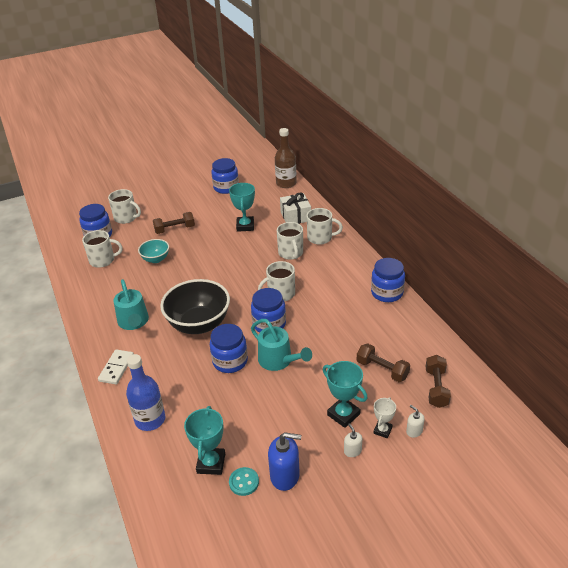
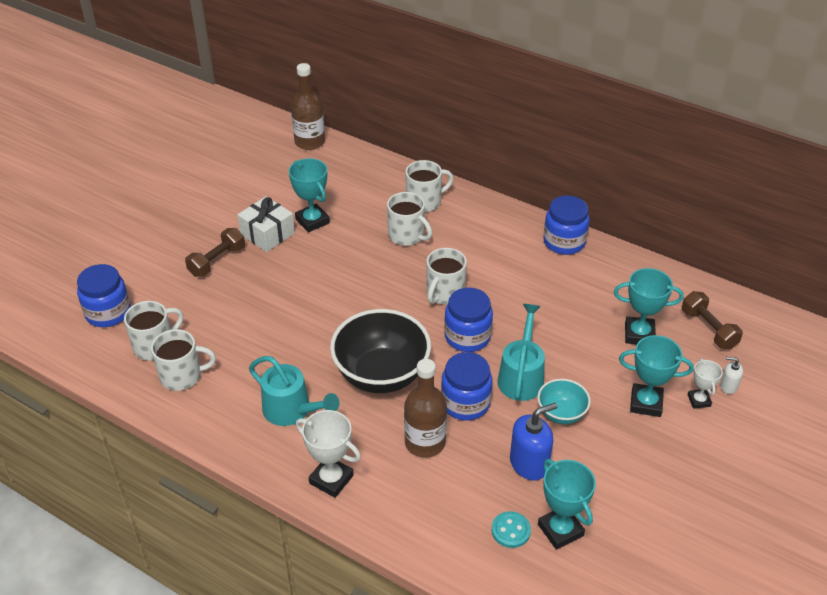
camera: 35 degrees left, 5 degrees up
(116, 368) = (331, 479): white domino -> white trophy
(126, 218) = (125, 271): white mug -> white mug (182, 376)
(150, 420) = (440, 519): blue bottle -> none
(156, 259) = (233, 313): turquoise bowl -> turquoise bowl (561, 414)
(185, 372) = (425, 442): none -> brown bottle
(226, 187) = (231, 175): blue jar -> none
(244, 482) = (614, 530): turquoise button -> turquoise button (510, 530)
(279, 361) = (521, 376): turquoise watering can -> turquoise watering can turned 90 degrees counterclockwise
(285, 476) = (649, 500): blue soap dispenser -> blue soap dispenser (529, 463)
(295, 216) = (366, 184): white gift -> white gift (267, 234)
(352, 451) = (690, 437): white soap dispenser -> none
(382, 370) = (639, 334): brown dumbbell -> turquoise trophy

